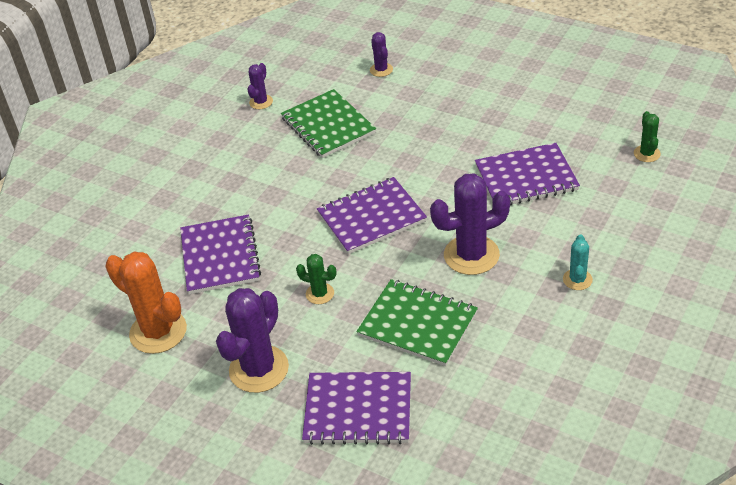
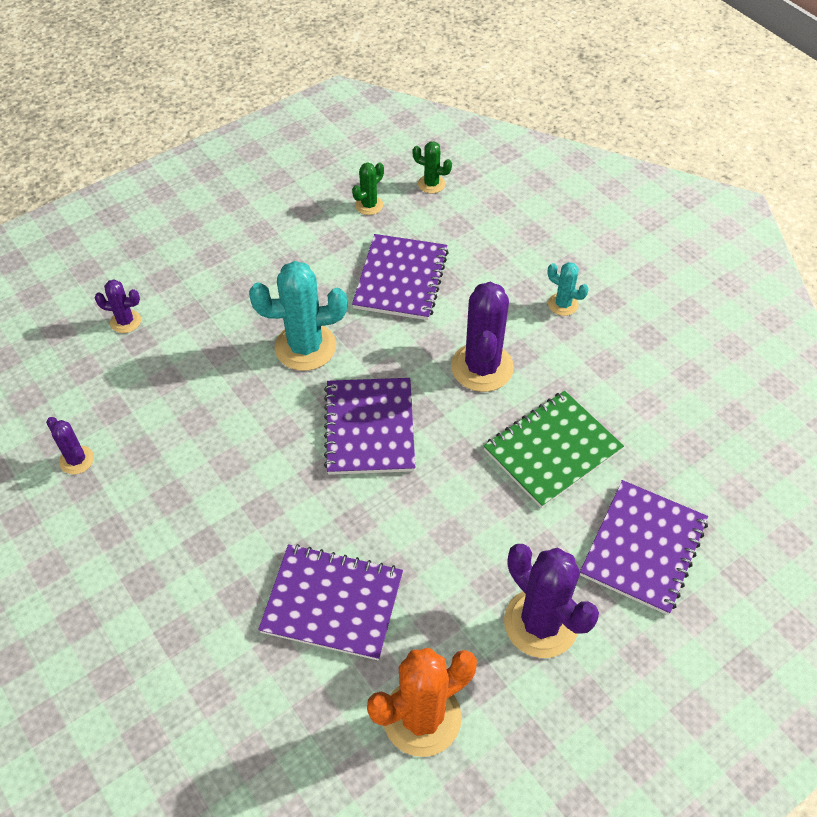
camera: 70 degrees left, 10 degrees up
(320, 294) = (458, 521): green cactus -> green cactus (369, 205)
(328, 126) = (182, 409): green notebook -> none
(421, 157) = (305, 347): none -> turquoise cactus

